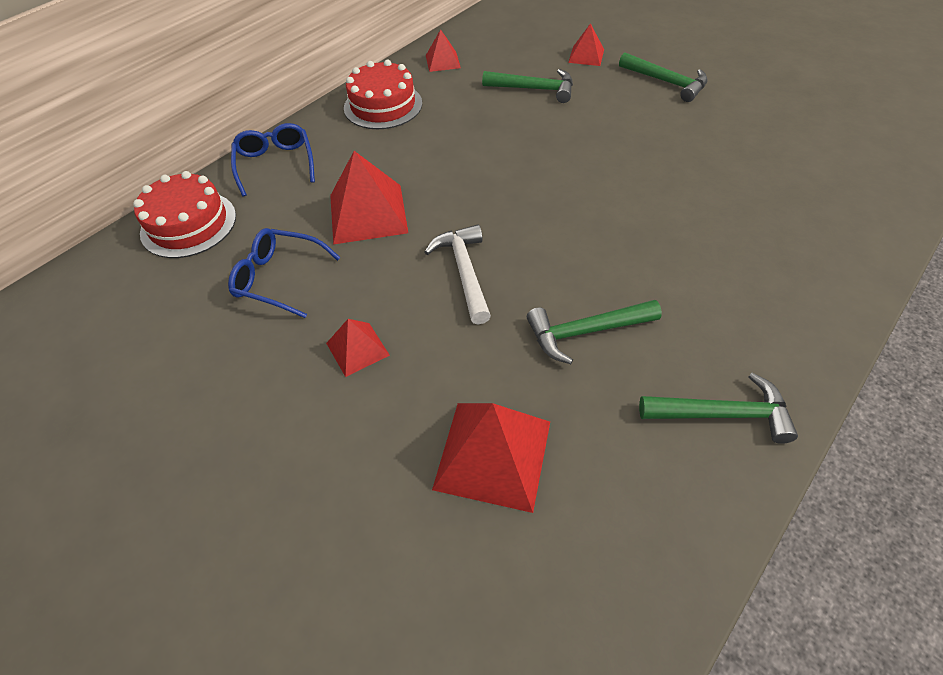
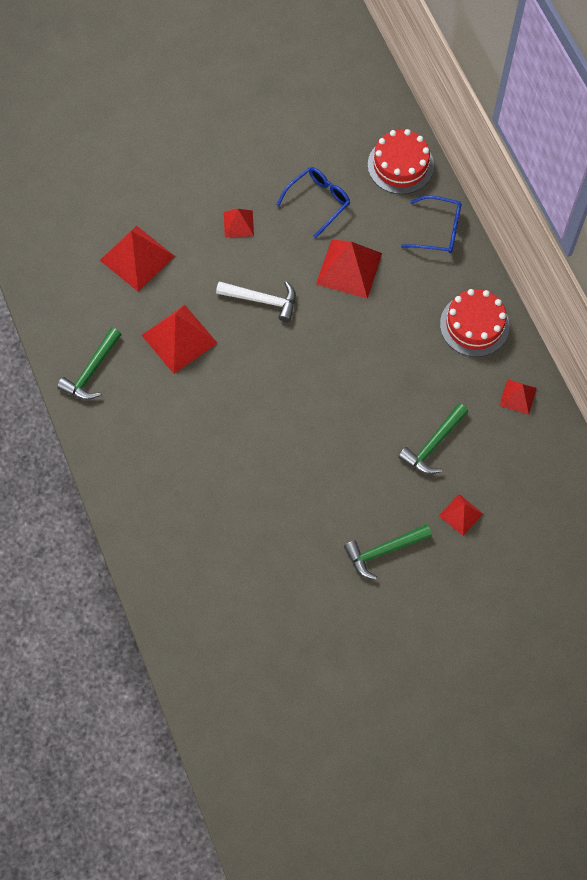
camera: 115 degrees right, 15 degrees up
(585, 332) = (179, 339): green hammer -> red pyramid

